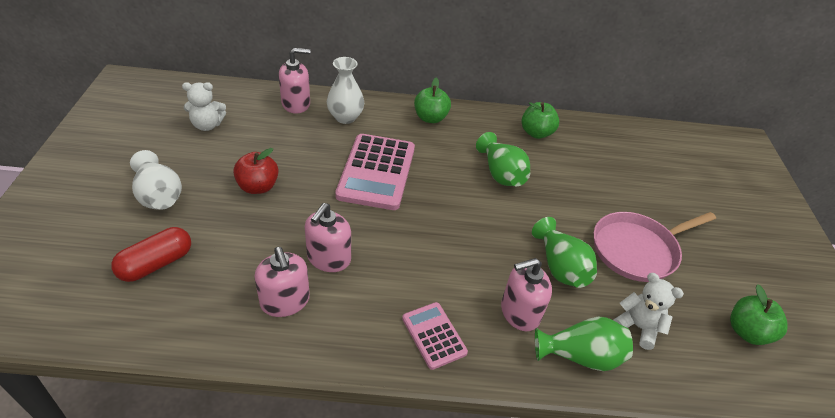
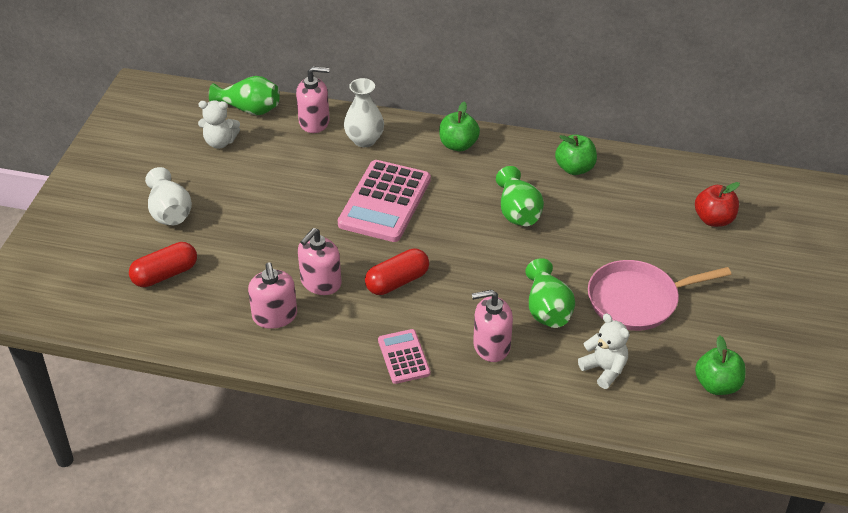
camera: 15 degrees right, 0 degrees up
(258, 187) = (263, 209): red apple -> red apple (714, 219)
(407, 251) = (397, 281): none -> red capsule
(580, 356) = (536, 387): green vase -> green vase (249, 109)

